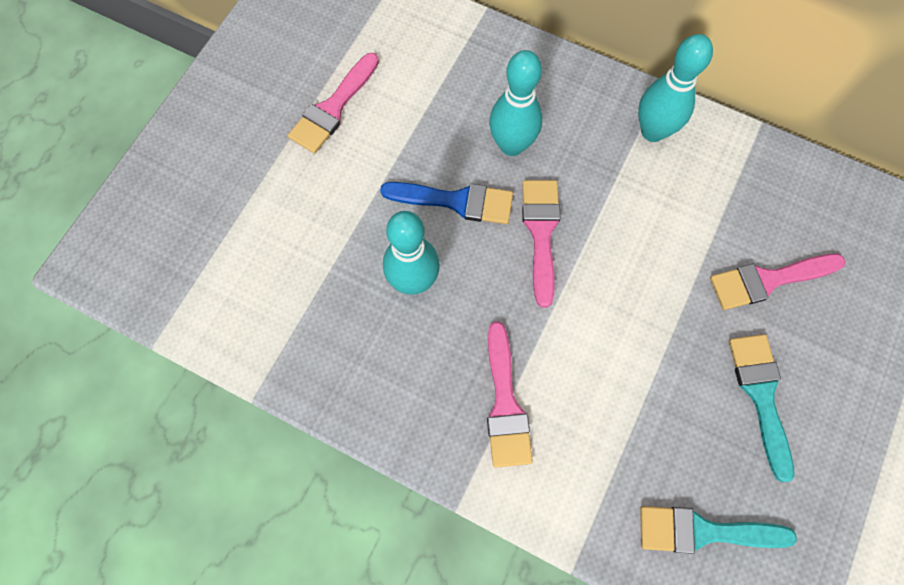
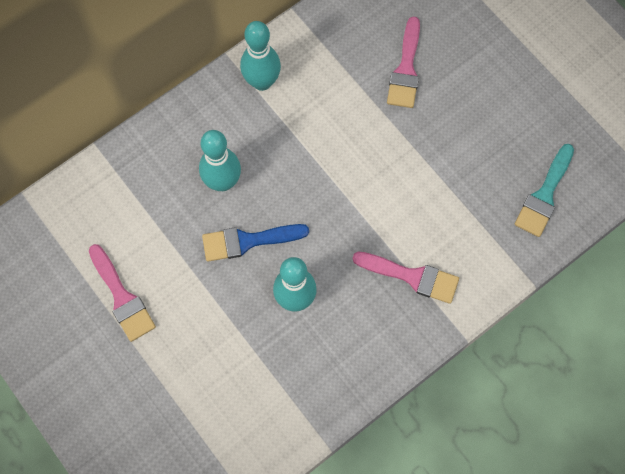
camera: 65 degrees left, 0 degrees up
(456, 201) = (248, 241): blue brush -> blue brush turned 135 degrees counterclockwise
(541, 233) = (301, 195): pink brush -> none
(760, 395) = (477, 116): turquoise brush -> none

